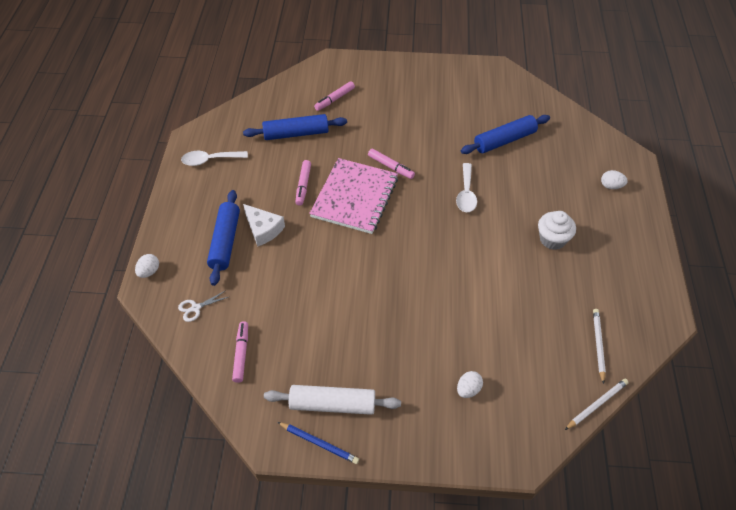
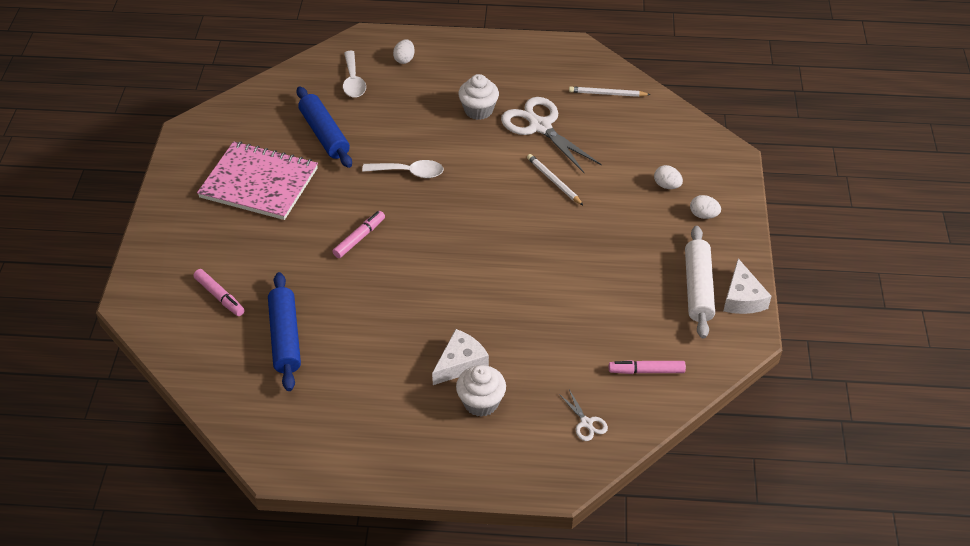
camera: 90 degrees left, 5 degrees down
(149, 272) = (532, 482): white egg -> white egg (703, 215)
(210, 160) = (328, 436): white spoon -> white spoon (353, 81)
(225, 242) = (481, 402): blue rolling pin -> white cupcake
(303, 185) = (385, 325): pink marker -> none
(319, 443) = (742, 298): blue pencil -> white cheese
(355, 197) = (410, 272): pink notebook -> pink notebook (259, 183)
(538, 286) = (540, 127): none -> white scissors
(596, 404) = (670, 102): white pencil -> white pencil (554, 181)

